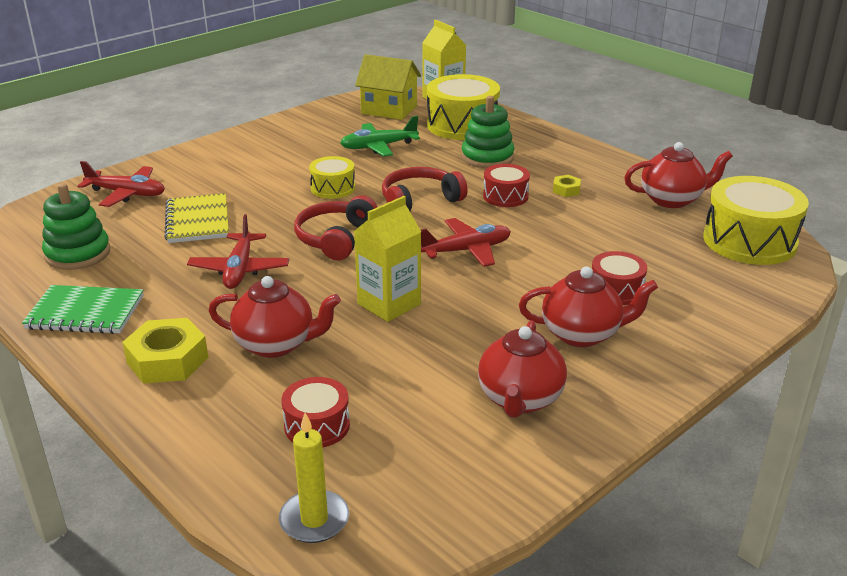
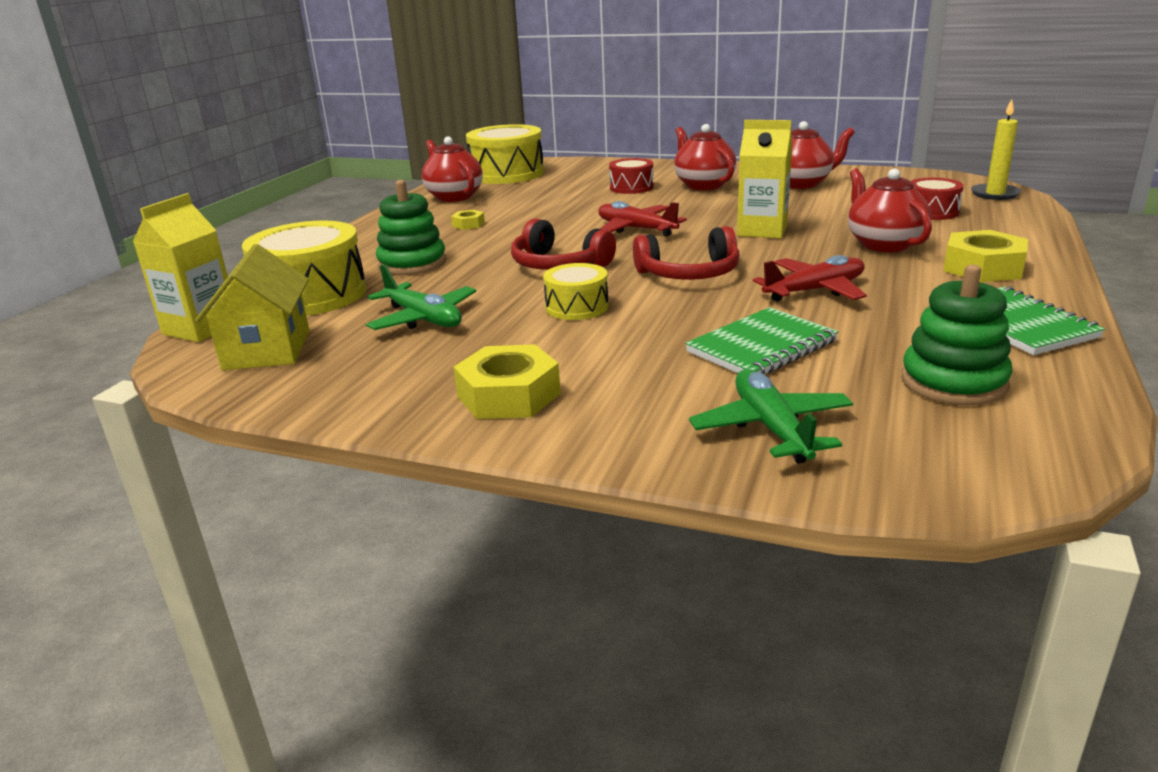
camera: 115 degrees left, 5 degrees down
(127, 194) = (771, 428): red plane -> green plane
(197, 221) = (762, 347): yellow notebook -> green notebook
(251, 150) = (508, 395): none -> yellow nut
(505, 196) = (507, 239): red drum -> none

